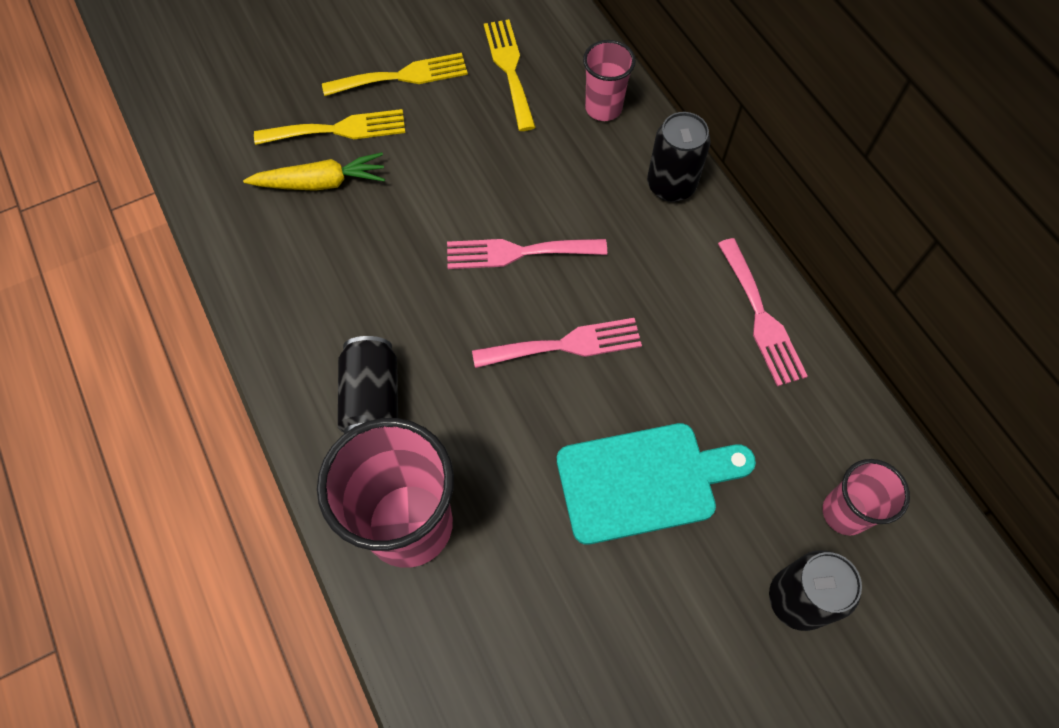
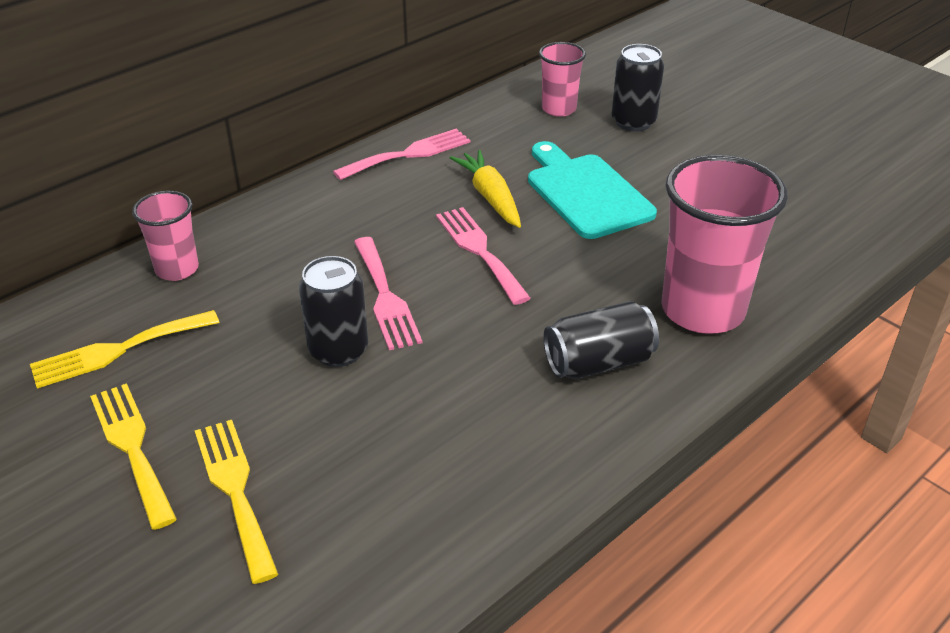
camera: 105 degrees left, 25 degrees down
(321, 182) = (328, 483): yellow carrot -> yellow carrot (490, 197)
(671, 185) = (276, 214): black can -> black can (338, 350)

